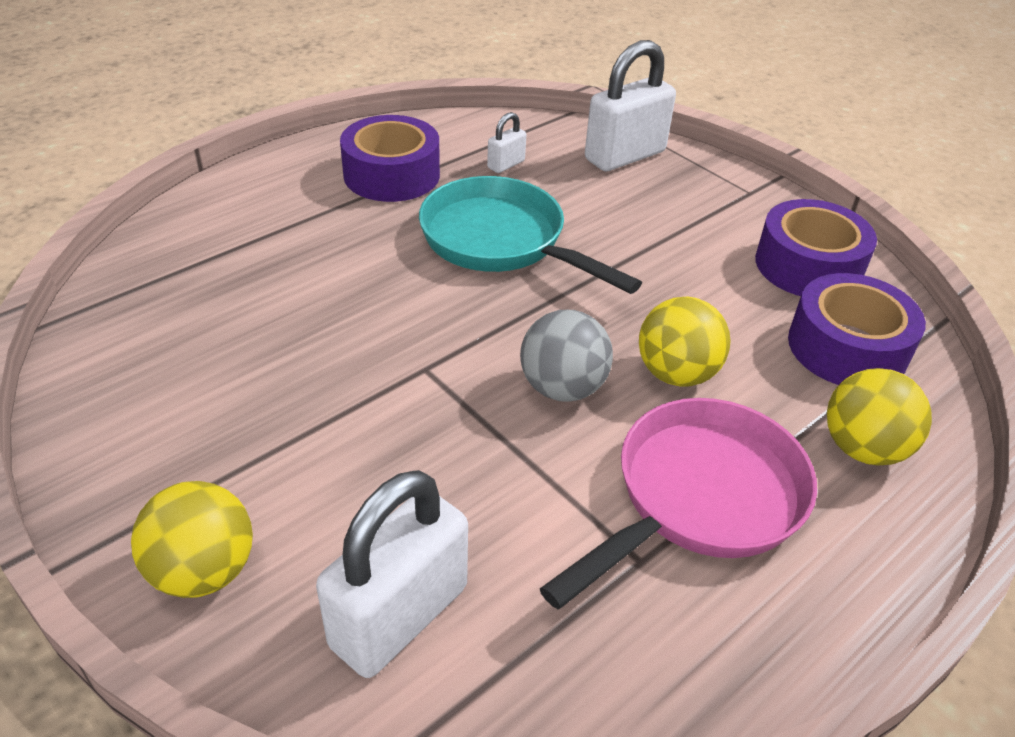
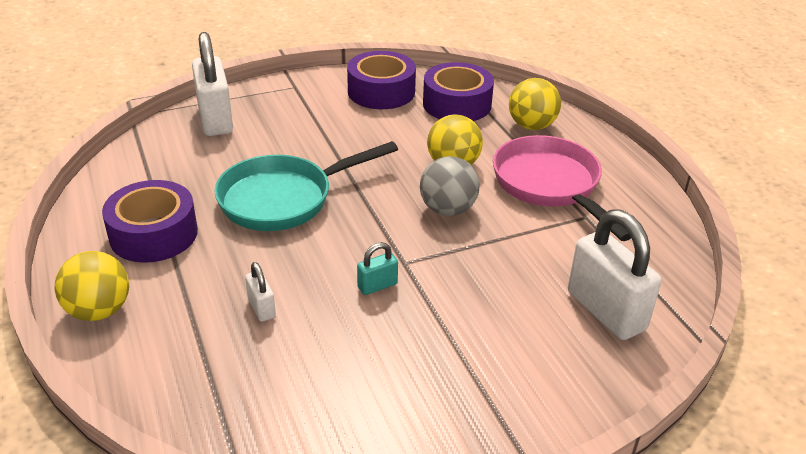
camera: 70 degrees left, 5 degrees down
(204, 571) = (555, 392): yellow ball -> yellow ball (99, 310)
(368, 353) = (377, 286): none -> turquoise padlock
(506, 164) = (185, 174): white padlock -> white padlock (261, 308)

